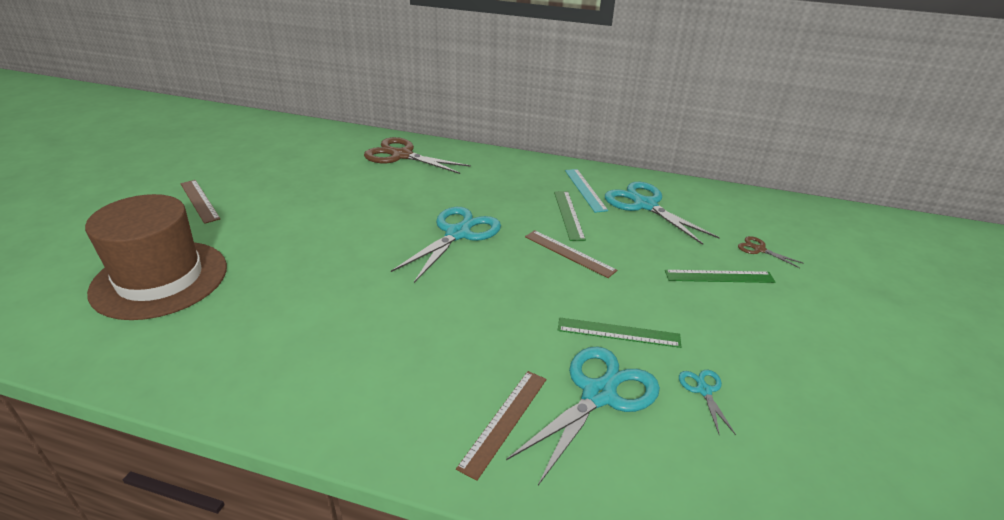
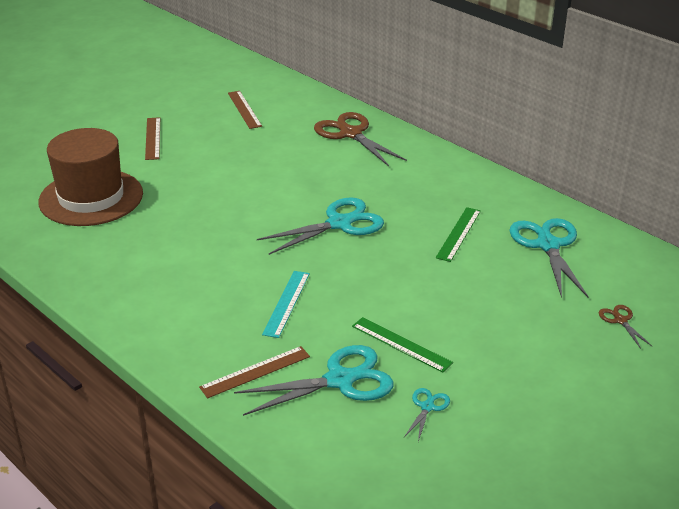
camera: 30 degrees right, 0 degrees up
(569, 253) = (423, 269): brown ruler -> brown ruler (244, 109)
(585, 190) = (501, 213): turquoise ruler -> turquoise ruler (286, 303)
(719, 276) = (547, 331): green ruler -> none

